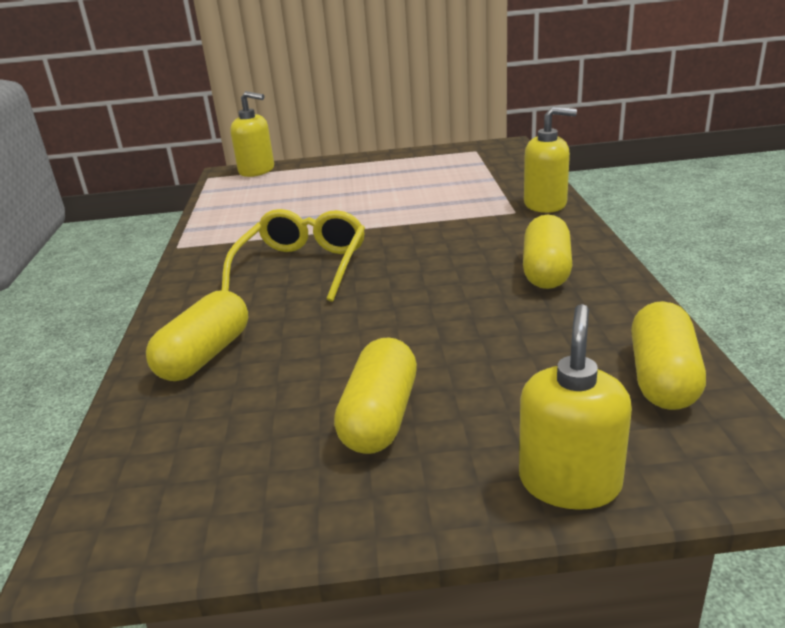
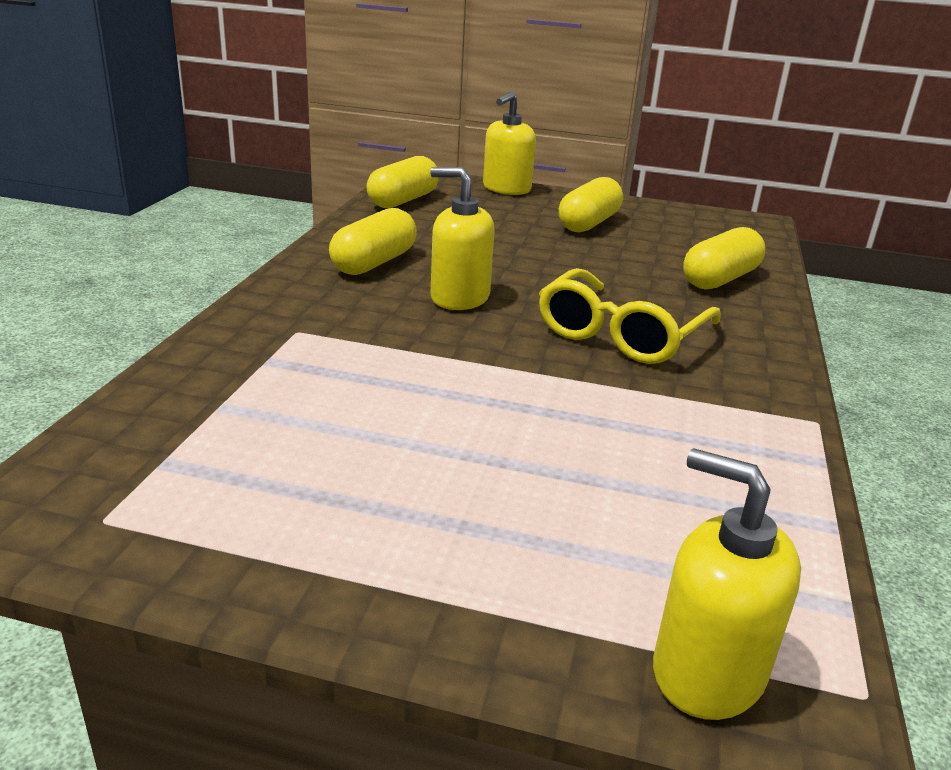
camera: 165 degrees left, 0 degrees up
(545, 204) = (243, 329): yellow soap dispenser -> yellow soap dispenser (459, 298)

